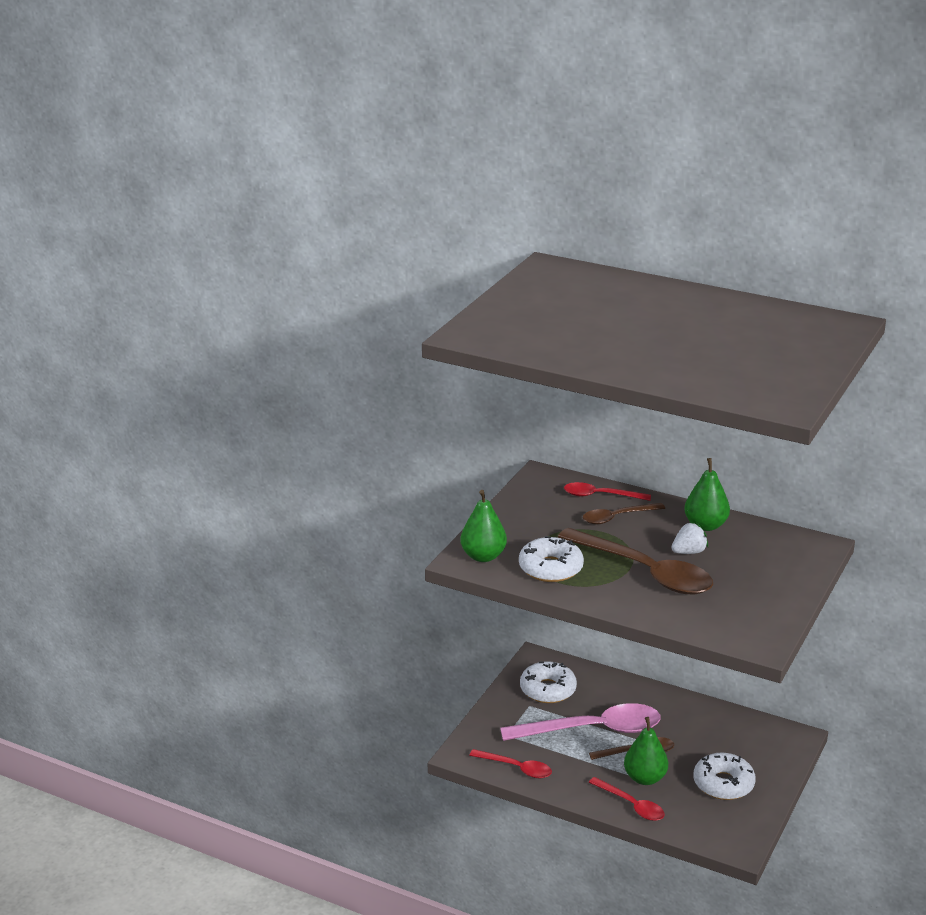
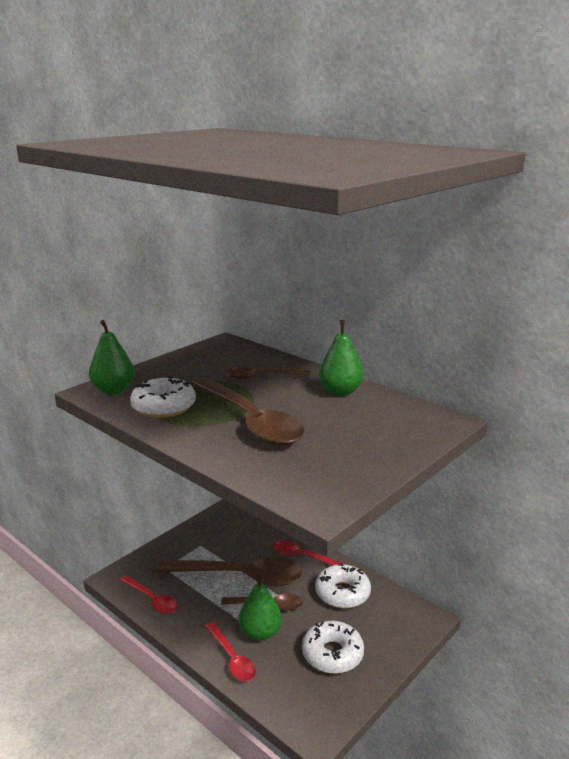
camera: 15 degrees right, 5 degrees down
(548, 690) = (224, 535): white donut -> white donut (342, 593)
(592, 730) = (239, 576): pink spoon -> brown spoon
(600, 495) = (261, 360): red spoon -> red spoon (302, 556)
(688, 552) = (307, 410): white strawberry -> none

